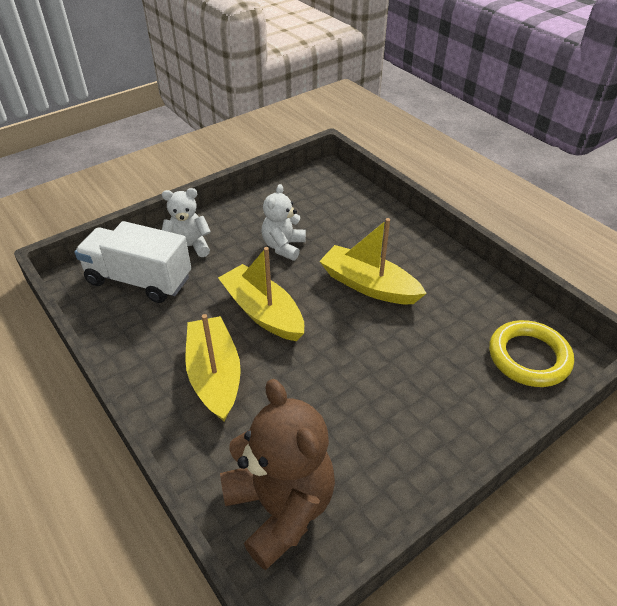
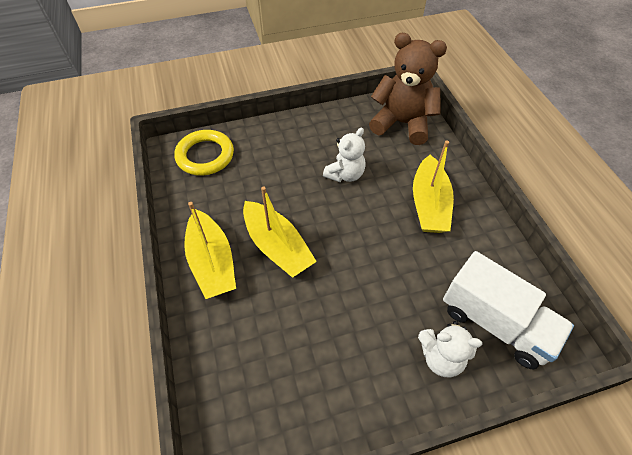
camera: 160 degrees left, 10 degrees up
(263, 312) = (380, 247): yellow boat -> yellow boat (212, 262)
(280, 507) = (402, 123): brown teddy bear -> brown teddy bear turned 120 degrees clockwise
(283, 246) = (336, 322): white teddy bear -> white teddy bear (345, 174)

